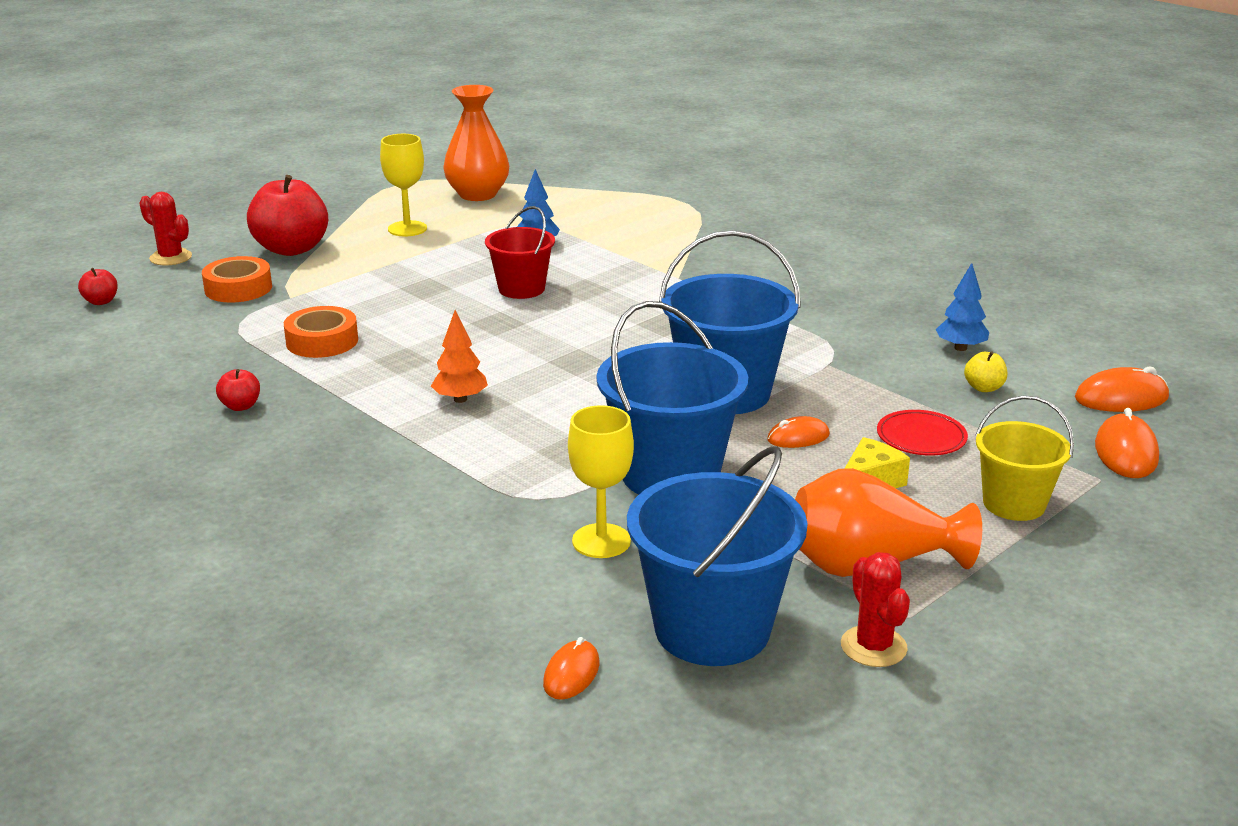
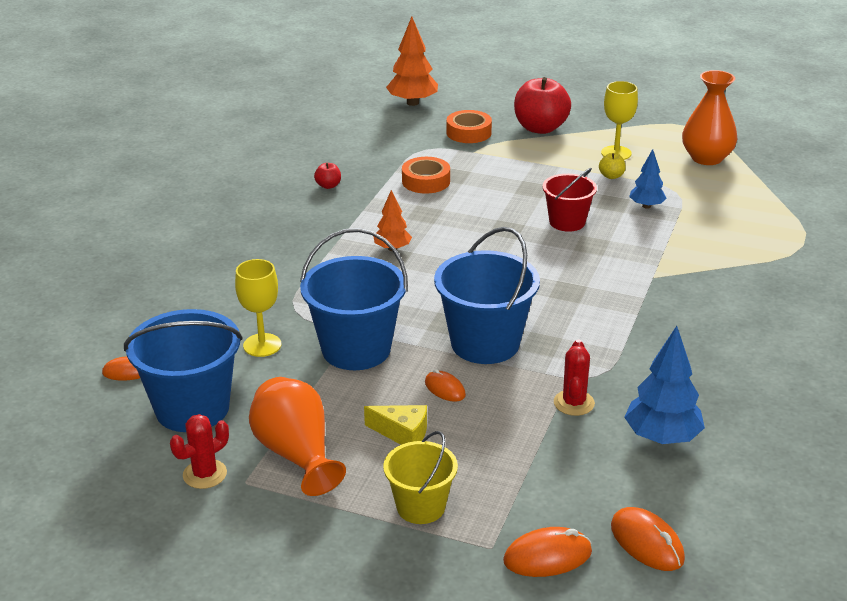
camera: 65 degrees right, 5 degrees up
(101, 301) = (412, 103): red apple -> orange tree
(171, 257) = (488, 99): red cactus -> red cactus (574, 403)
(921, 438) = (488, 445): red plate -> none
(960, 348) = (662, 437): blue tree -> blue tree, size x1.64
(984, 388) = (598, 462): yellow apple -> yellow apple (611, 176)

